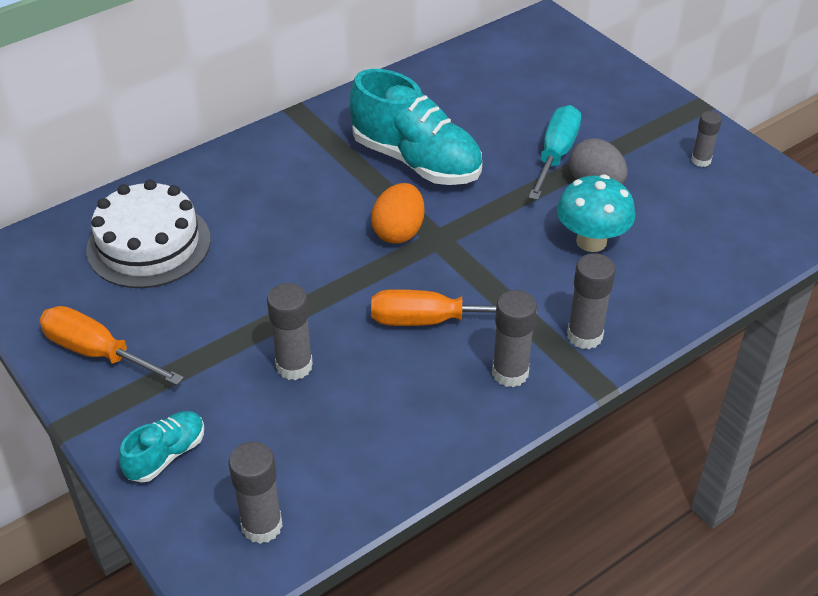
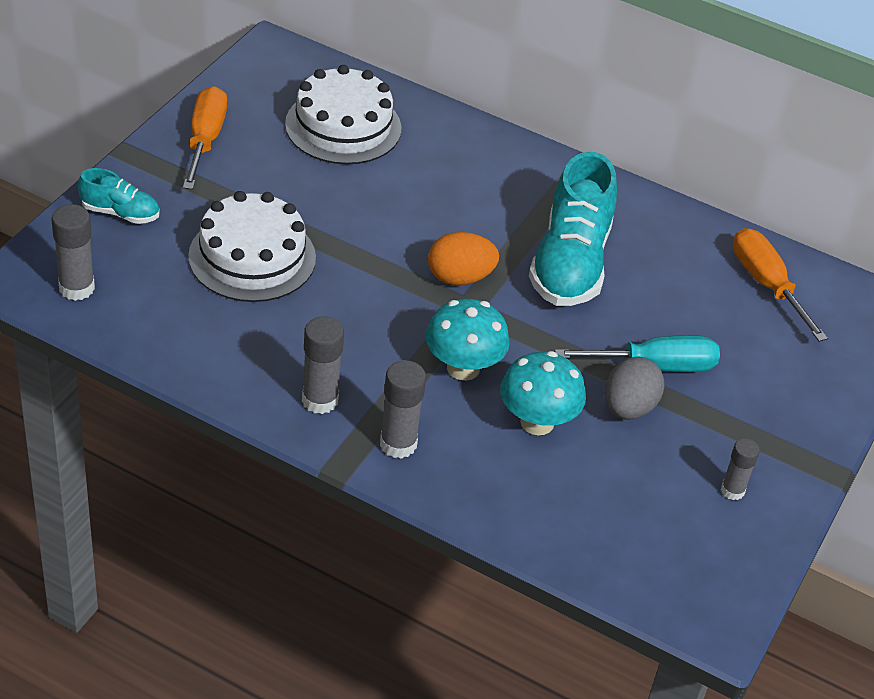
camera: 60 degrees right, 0 degrees up
(294, 366) = (252, 257): grey glue stick -> white cake
(431, 320) = (356, 330): orange screwdriver -> orange screwdriver (766, 285)
(510, 265) = (463, 368): none -> turquoise mushroom

